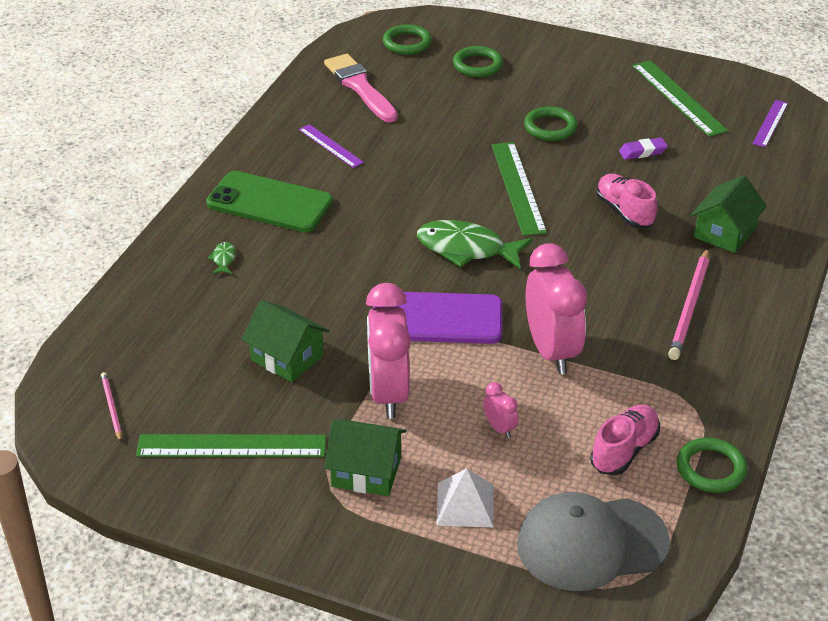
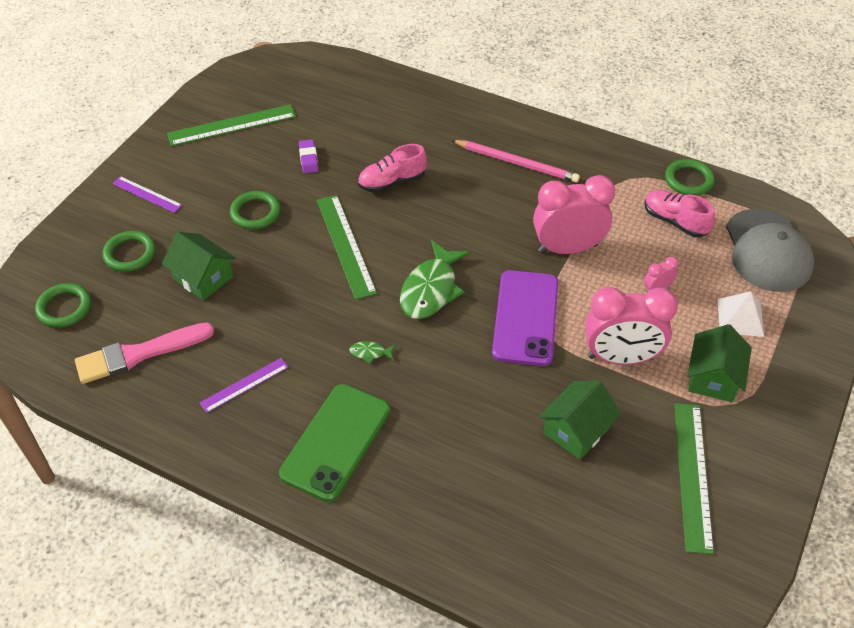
camera: 85 degrees left, 10 degrees up
(111, 407) = (649, 580): pink pencil -> none
(224, 259) = (426, 484): green fish -> green fish (370, 353)
(518, 188) = (345, 245): green ruler -> green ruler turned 75 degrees clockwise
(724, 233) = (428, 130): green house -> green house (203, 278)
(770, 123) = (285, 80): purple ruler -> purple ruler (147, 194)

